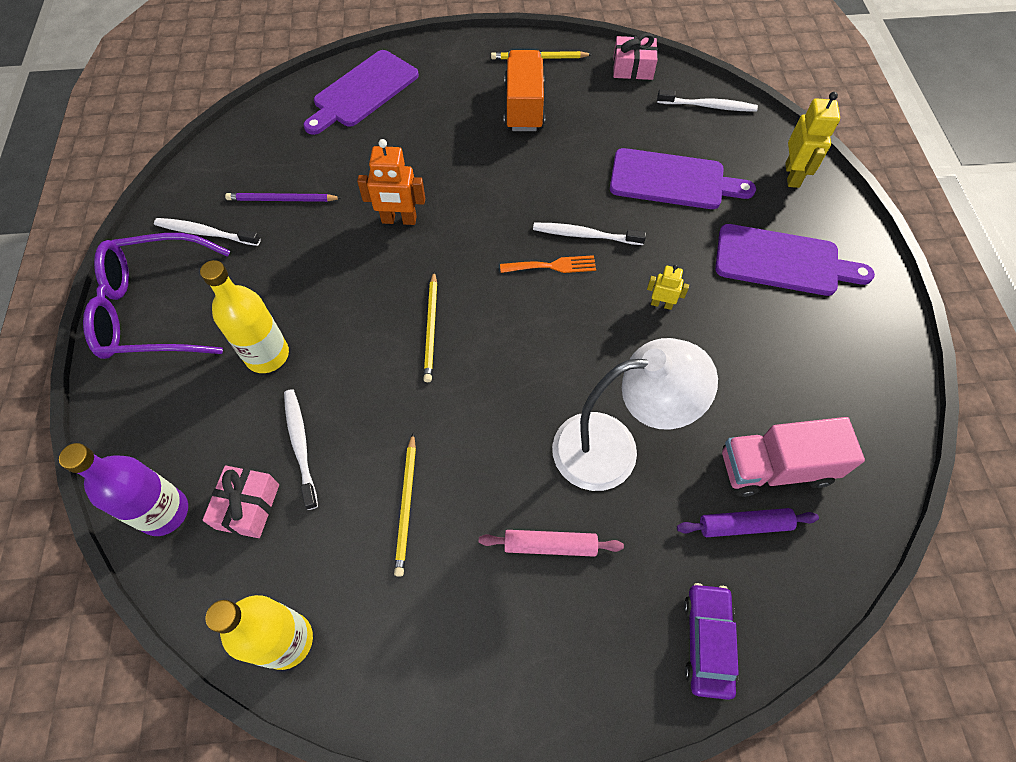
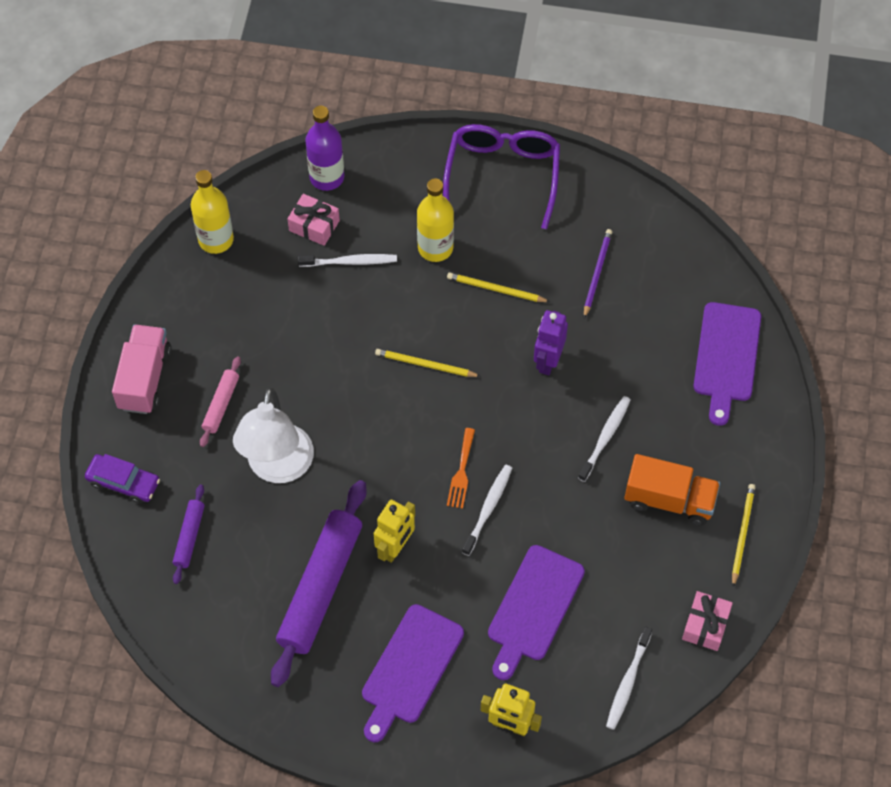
camera: 105 degrees right, 0 degrees up
(205, 233) = (573, 214): white toothbrush -> white toothbrush (605, 437)
(362, 91) = (726, 357): purple cutting board -> purple cutting board turned 135 degrees counterclockwise
(399, 220) = (548, 361): orange robot -> purple robot
(406, 505) = (281, 321): yellow pencil -> yellow pencil (496, 289)
(661, 304) = (395, 547): yellow robot -> yellow robot, size x1.72
(738, 362) = (320, 587): none -> purple rolling pin
(775, 467) = (224, 577): pink truck -> pink truck (144, 378)

